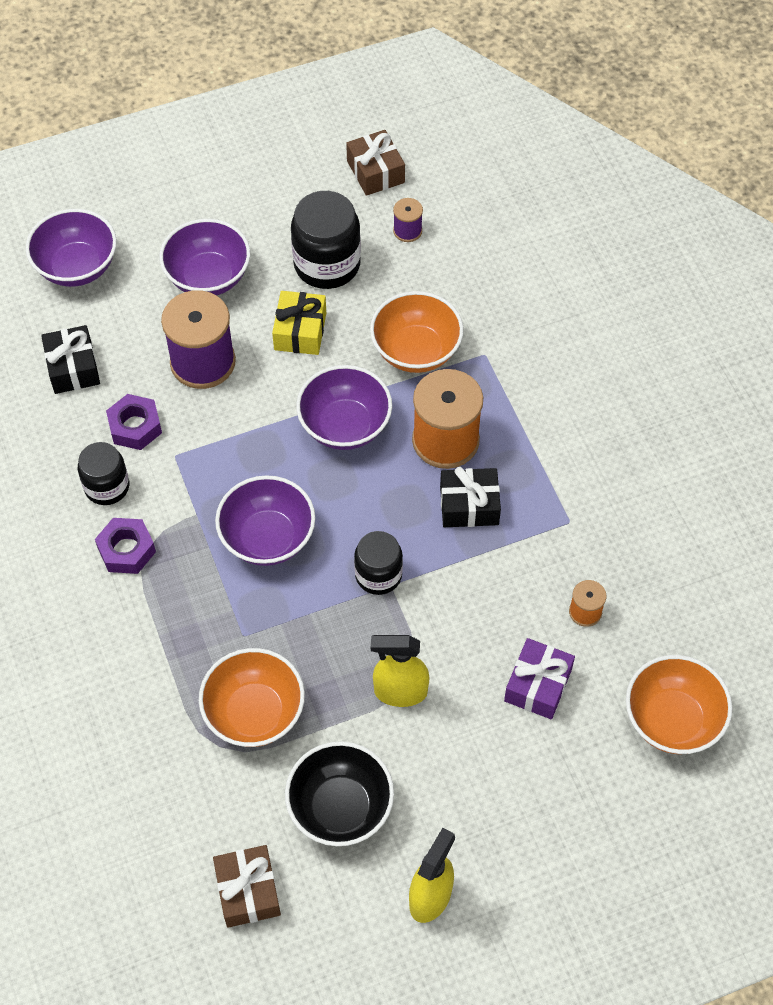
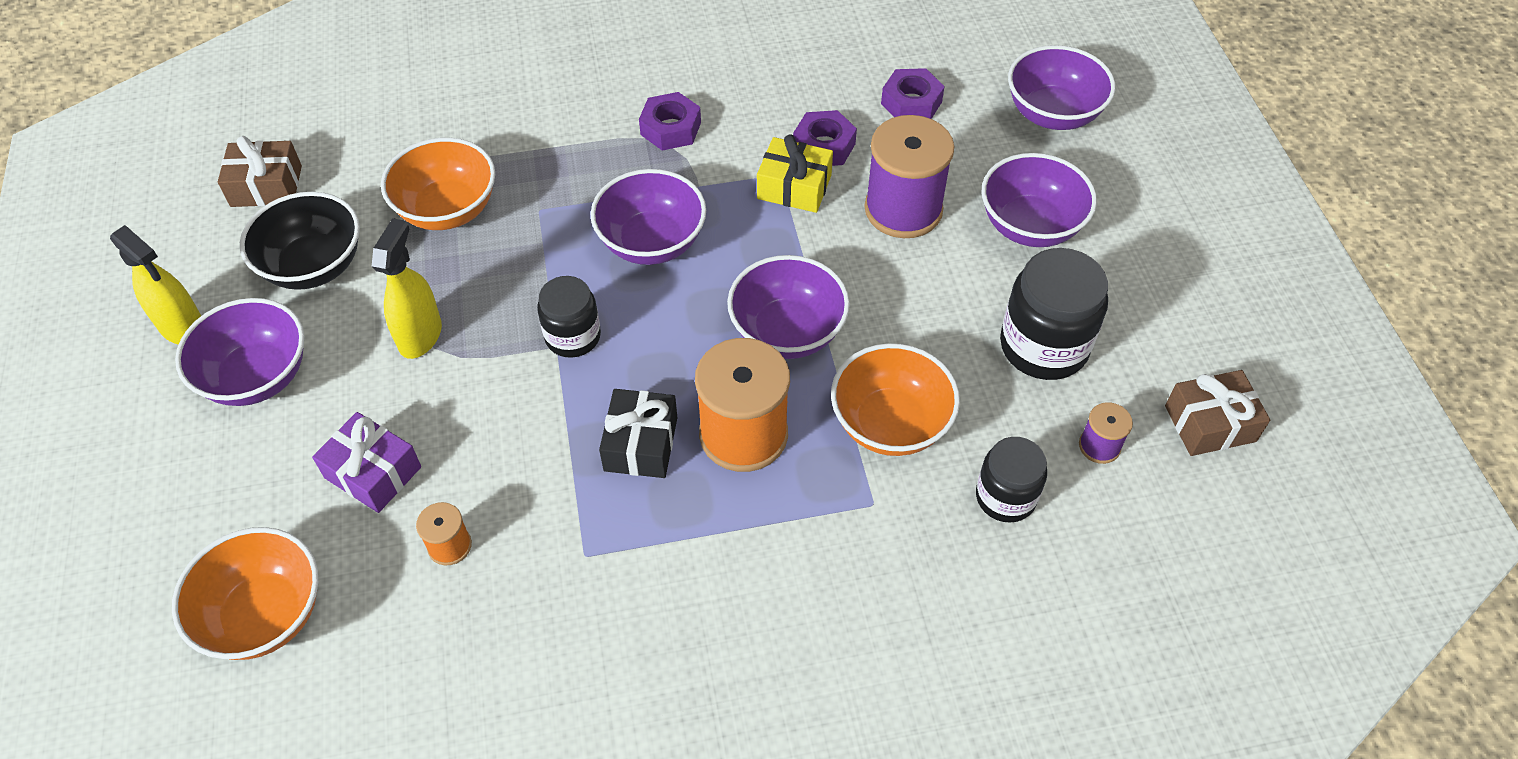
camera: 100 degrees right, 5 degrees down
(73, 368) = (911, 103): black gift -> purple nut
(107, 487) = (752, 119): black jar -> black jar (1005, 497)
(300, 331) = (937, 305): yellow gift -> yellow gift (794, 187)
(468, 809) = (257, 376): none -> purple bowl

